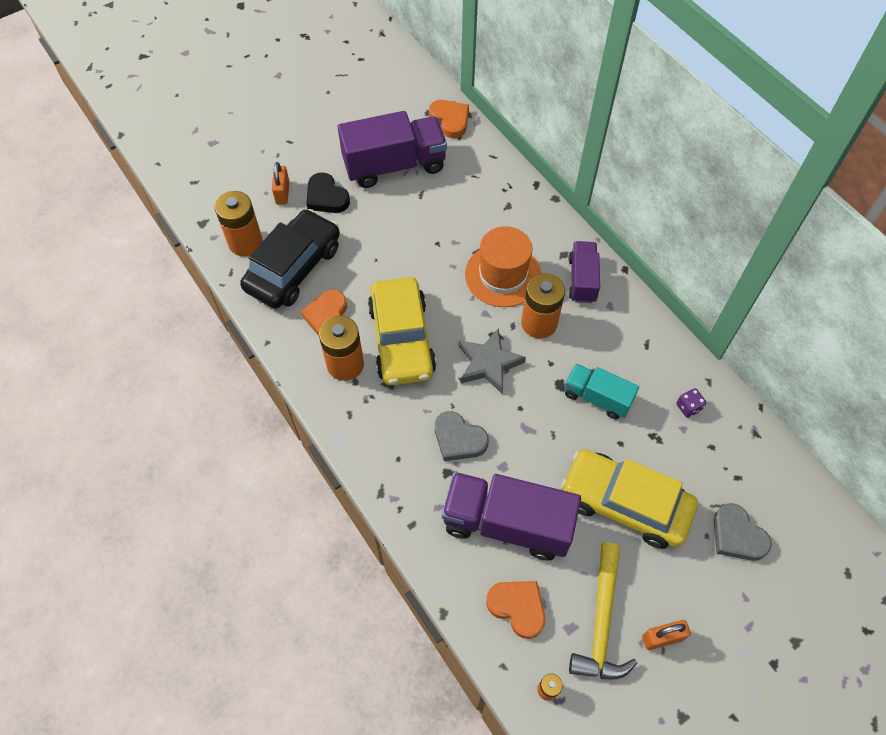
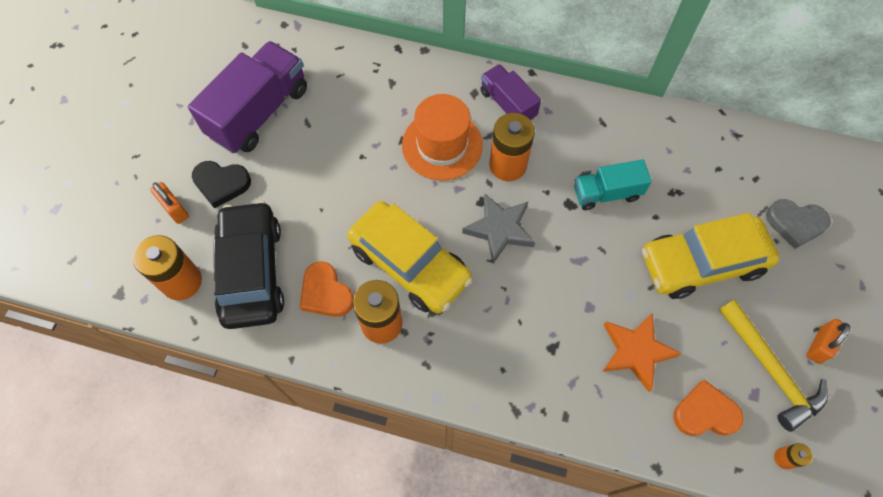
camera: 40 degrees left, 5 degrees up
(450, 120) = (272, 39): orange heart -> none
(458, 439) = (535, 312): grey heart -> none
(507, 524) = (635, 351): purple truck -> orange star
(688, 407) = (676, 150): purple dice -> none

